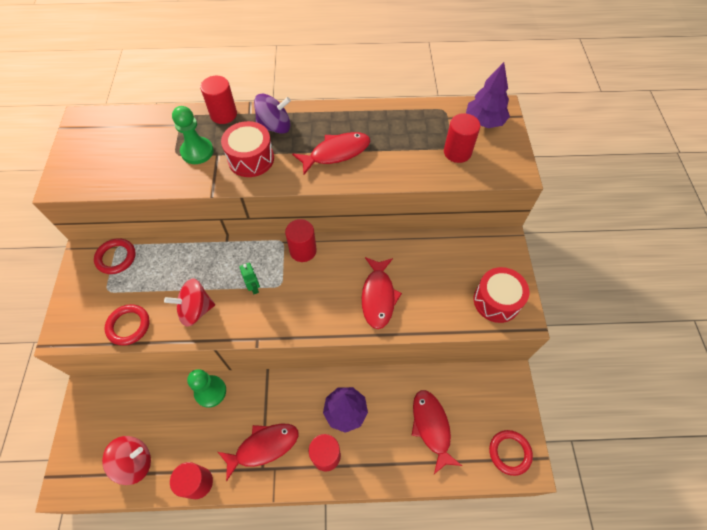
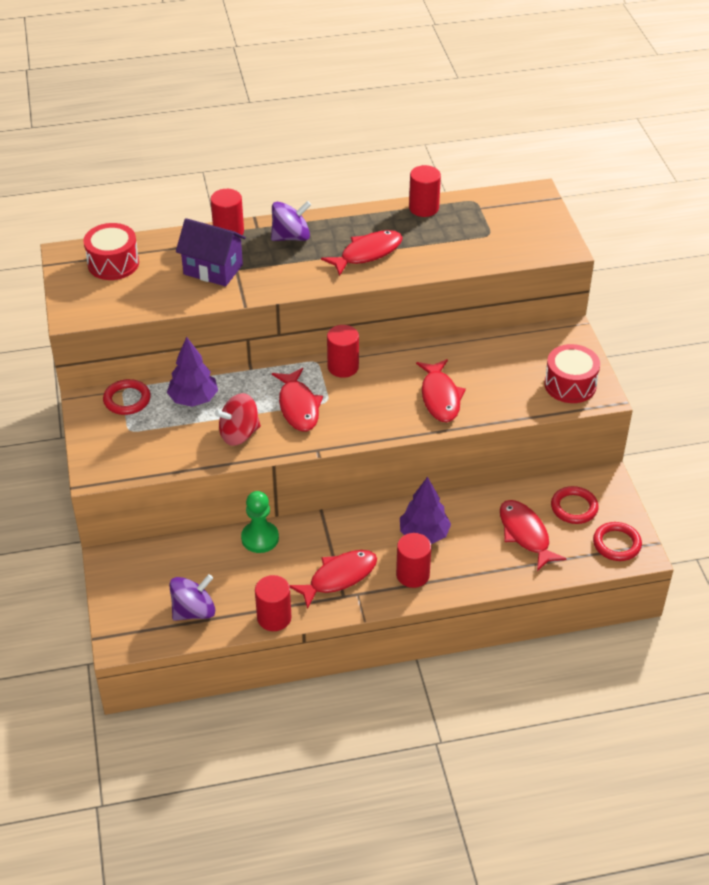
camera: 10 degrees left, 15 degrees down
(128, 326) = (168, 457): red ring -> red ring (574, 507)
(134, 462) = (194, 611): red spinning top -> purple spinning top
(197, 152) = (213, 269): green pawn -> purple house
(251, 159) = (275, 269): red drum -> red drum (113, 263)
(254, 287) = (298, 406): green robot -> red fish
(457, 152) = (498, 238): red cylinder -> red cylinder (423, 208)
(484, 122) = (521, 207): purple tree -> purple tree (193, 399)

